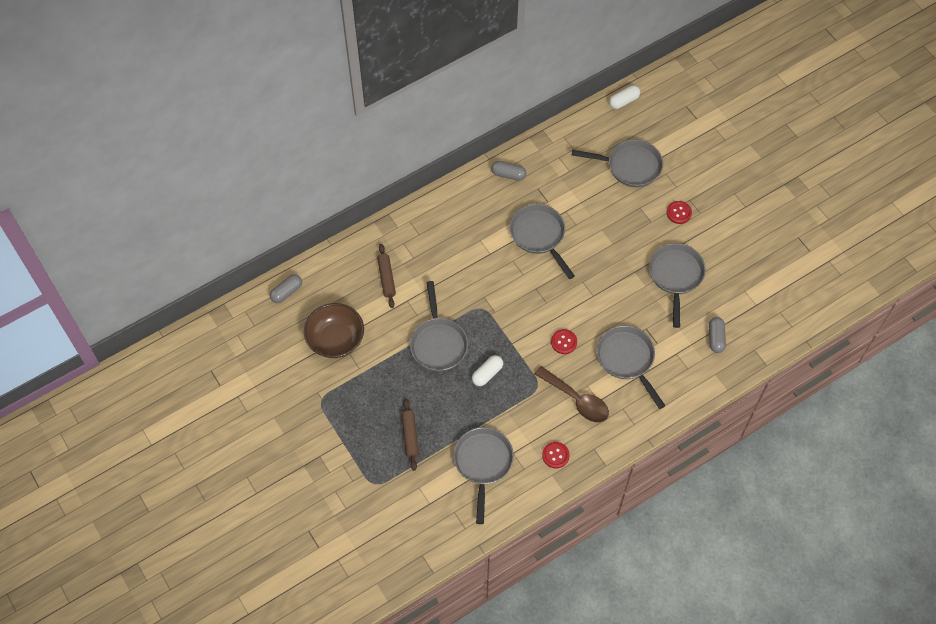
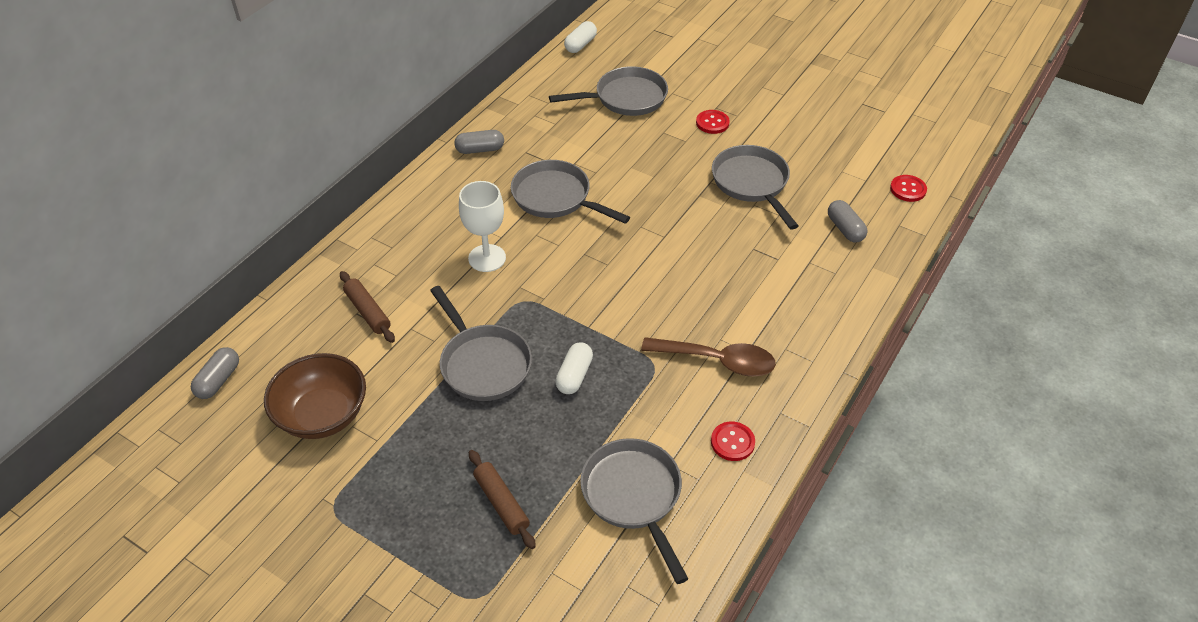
camera: 25 degrees left, 15 degrees down
(474, 267) = (487, 258): none -> white goblet
(564, 342) = (658, 300): red button -> red button (908, 189)
(627, 359) = (753, 290): grey pan -> none

